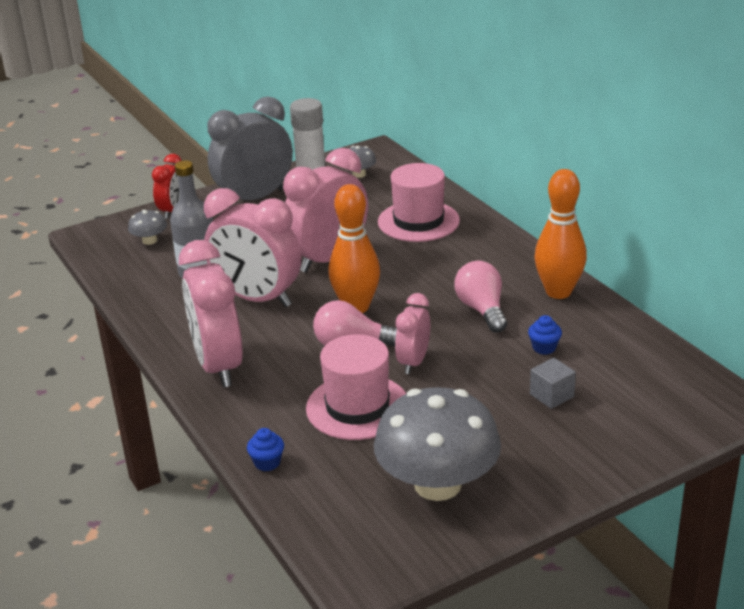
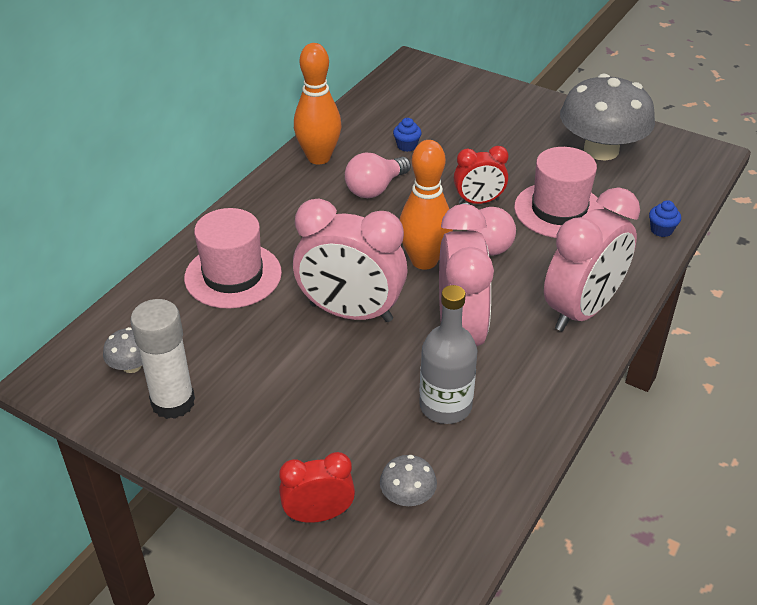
camera: 120 degrees left, 10 degrees up
(255, 198) = (241, 441): grey clock -> none
(413, 362) = (478, 201): pink clock -> red clock
(551, 395) = (463, 129): grey cube -> none

